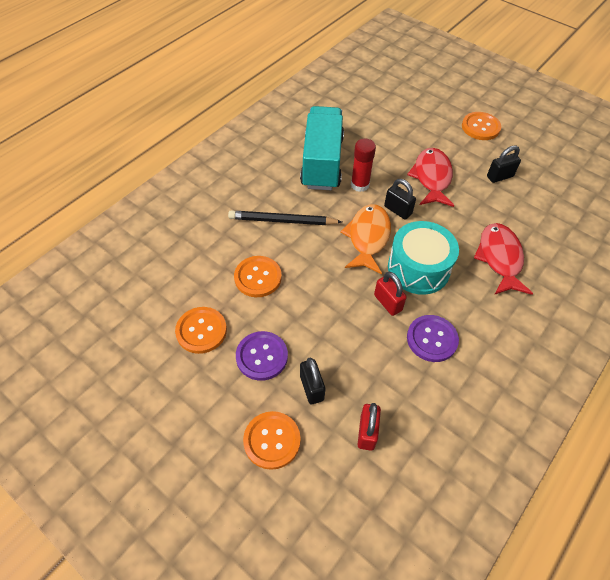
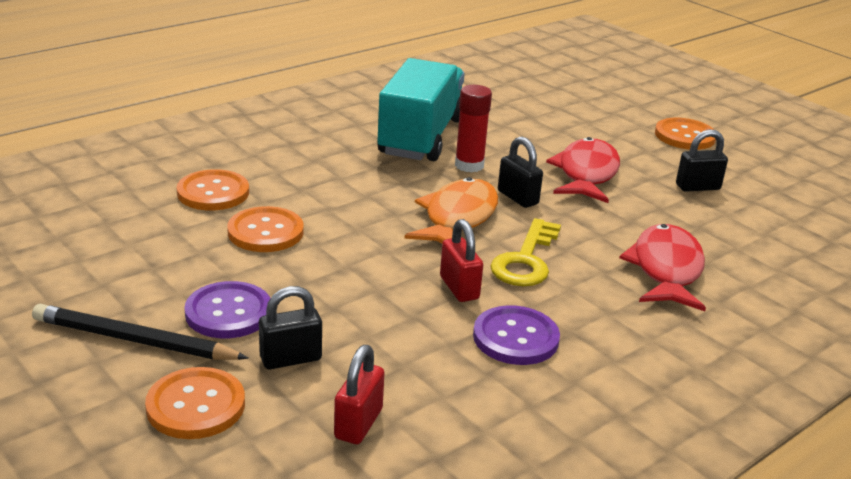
camera: 10 degrees right, 25 degrees down
(201, 331) = (149, 272): orange button -> orange button (213, 192)
(282, 220) = (332, 183): black pencil -> black pencil (134, 340)
(311, 388) = (291, 359): black padlock -> black padlock turned 75 degrees clockwise
(418, 268) = (525, 260): turquoise drum -> yellow key

